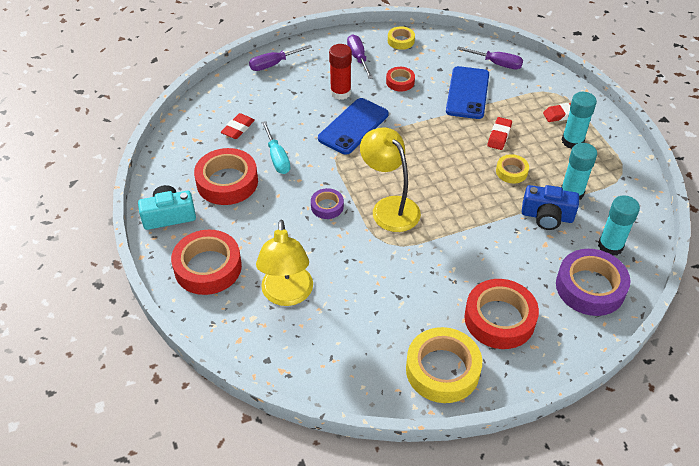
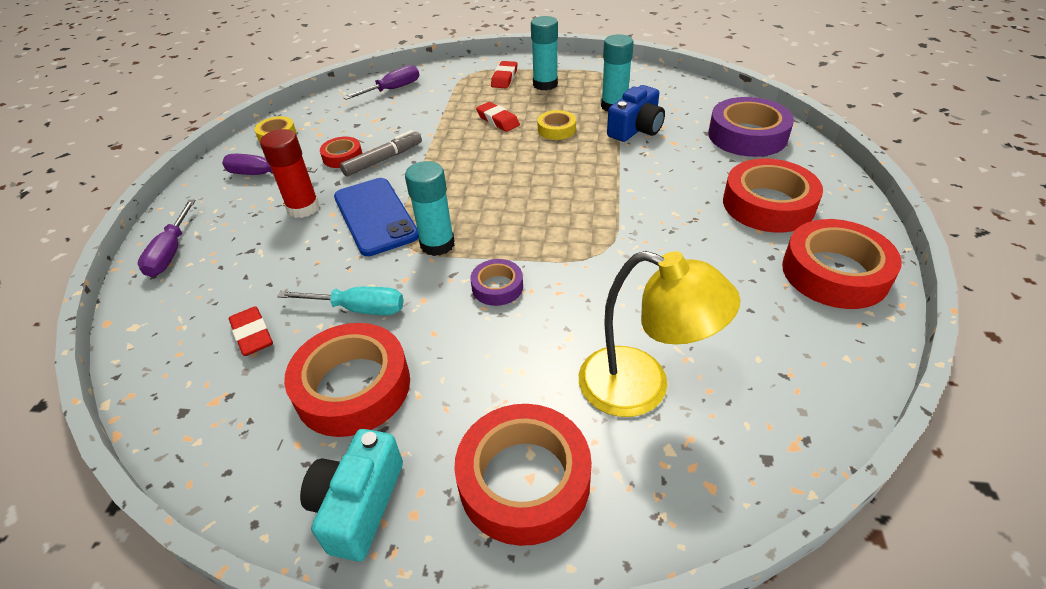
camera: 60 degrees left, 5 degrees down
(389, 207) = (542, 231): yellow lamp -> none
(410, 102) = (383, 160): none -> grey marker
(442, 370) = (834, 273): yellow tape -> red tape
(467, 93) = (414, 119): blue phone -> none
(610, 246) = (698, 108): turquoise glue stick -> turquoise glue stick (437, 244)

